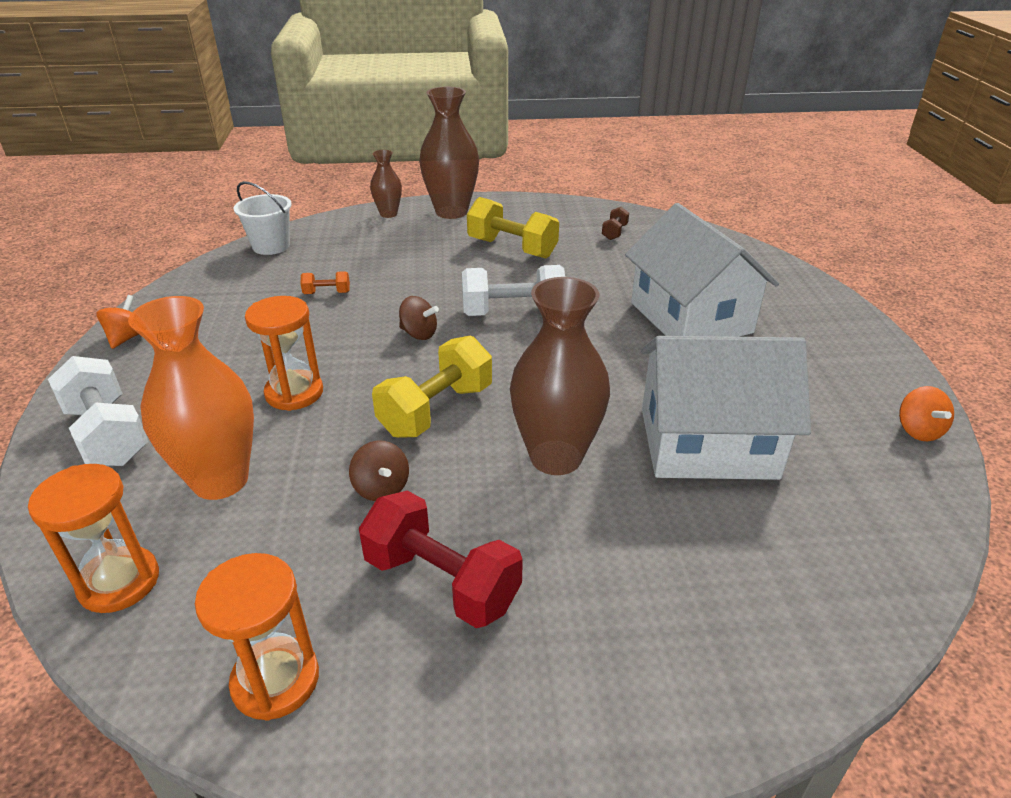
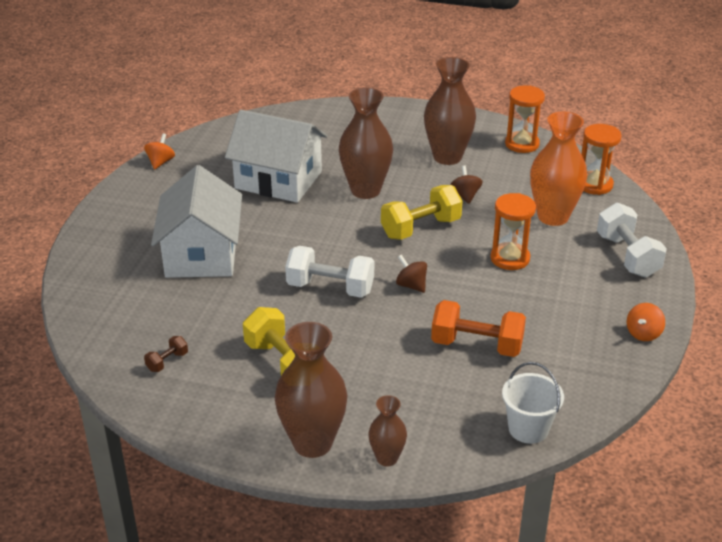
camera: 160 degrees left, 0 degrees up
(327, 293) = (476, 345): orange dumbbell -> orange dumbbell, size x2.12
(442, 581) = (447, 157): red dumbbell -> brown vase

